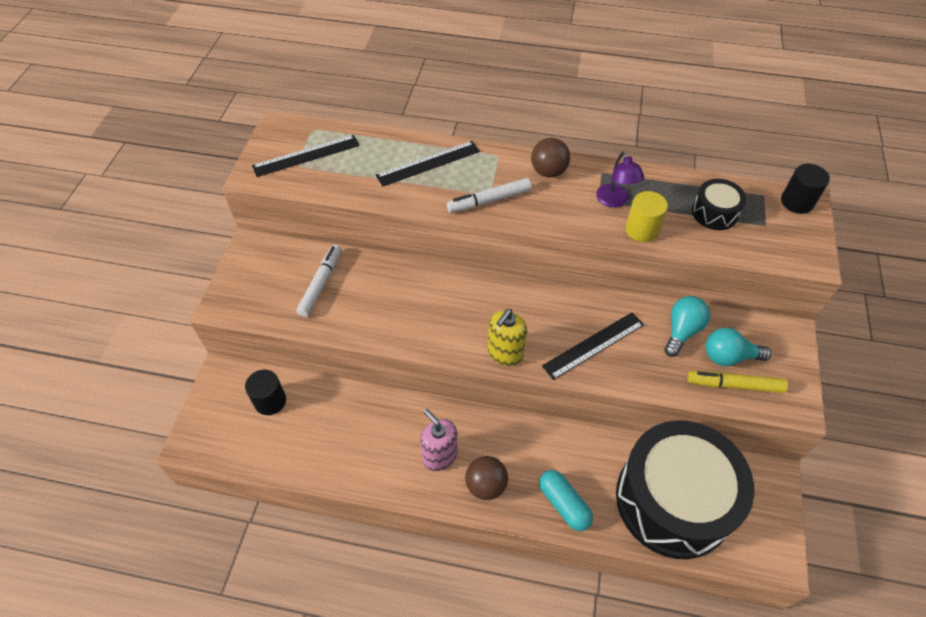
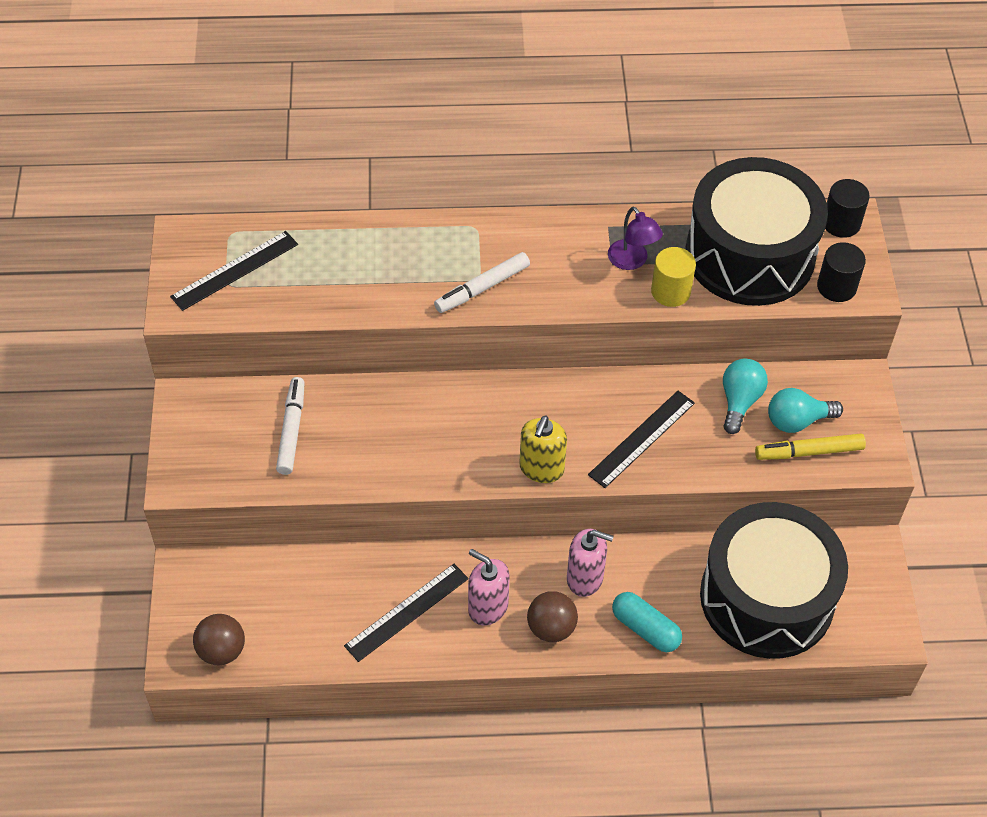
camera: 15 degrees left, 0 degrees up
(270, 401) = (259, 589): black cylinder -> black cylinder (836, 287)
(428, 163) = (393, 253): black ruler -> black ruler (407, 612)
(524, 449) = (585, 578): none -> pink soap dispenser
(548, 171) = (544, 237): brown ball -> brown ball (222, 650)
(714, 213) = (750, 254): black drum -> black drum, size x2.38

